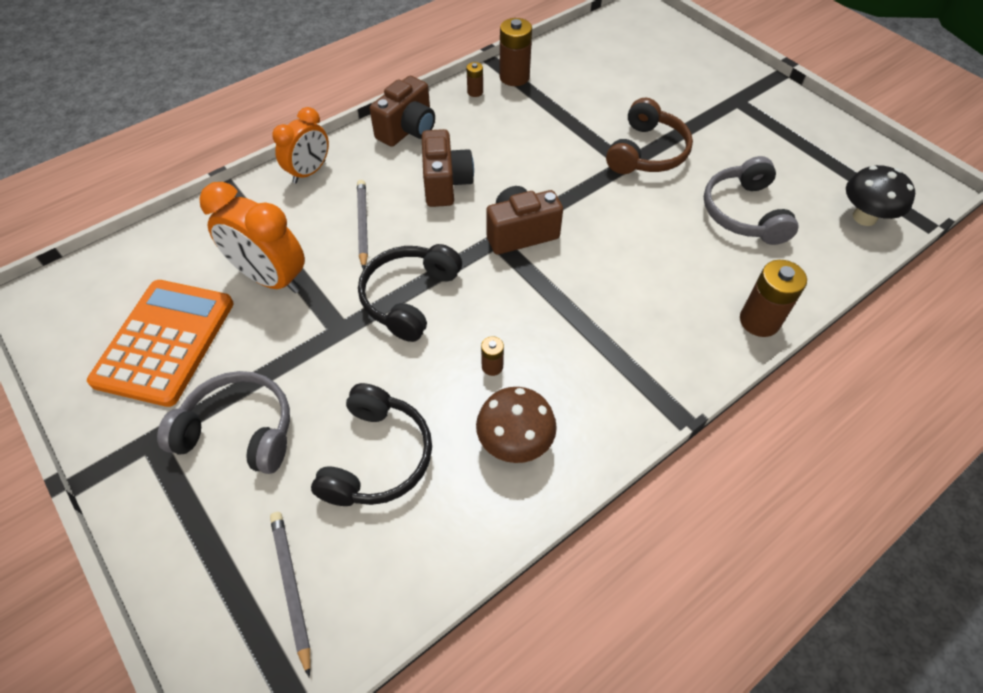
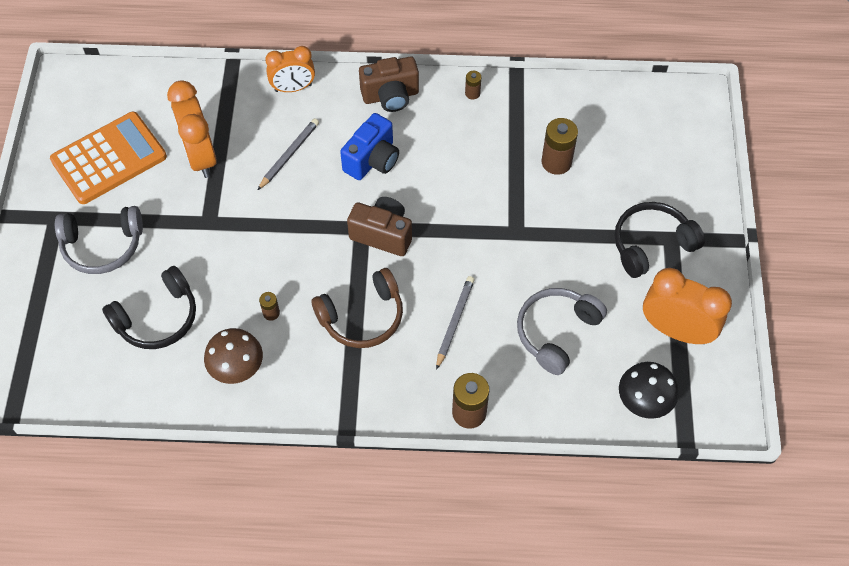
camera: 40 degrees right, 5 degrees up
(239, 430) = (102, 246): grey headphones -> grey headphones turned 120 degrees clockwise
(291, 587) = (56, 354): grey pencil -> grey pencil (454, 322)
(409, 297) = (268, 230): black headphones -> black headphones (651, 244)
(445, 184) = (372, 160): brown camera -> blue camera
(514, 77) = (516, 99): brown battery -> brown battery (556, 162)
(647, 152) = (543, 234): brown headphones -> brown headphones (362, 317)
(819, 155) = (676, 330): none -> orange clock

